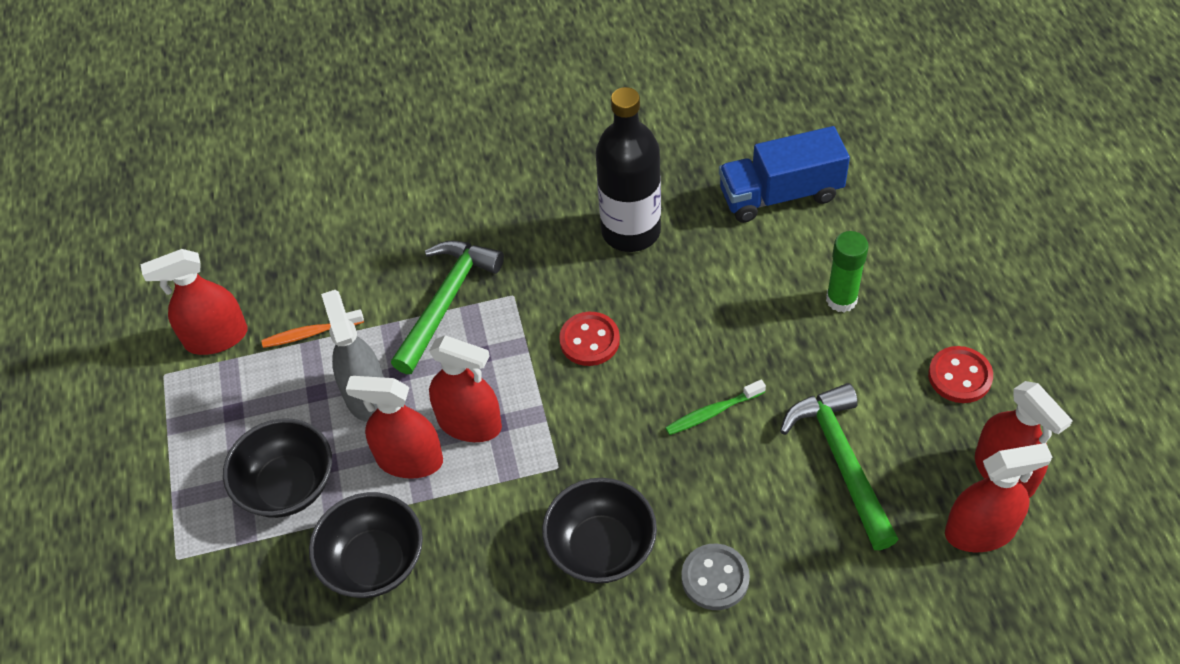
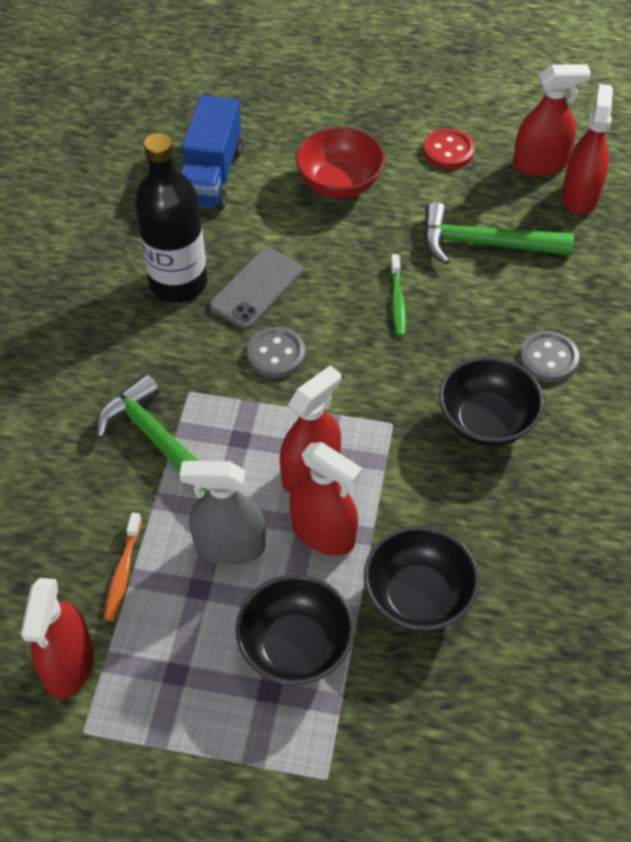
camera: 70 degrees left, 0 degrees up
(409, 460) = (323, 533): red spray bottle -> red spray bottle turned 90 degrees counterclockwise
(589, 340) = (276, 354): red button -> grey button
(660, 291) = (256, 288): none -> grey phone
(841, 300) = (339, 184): green glue stick -> red bowl

